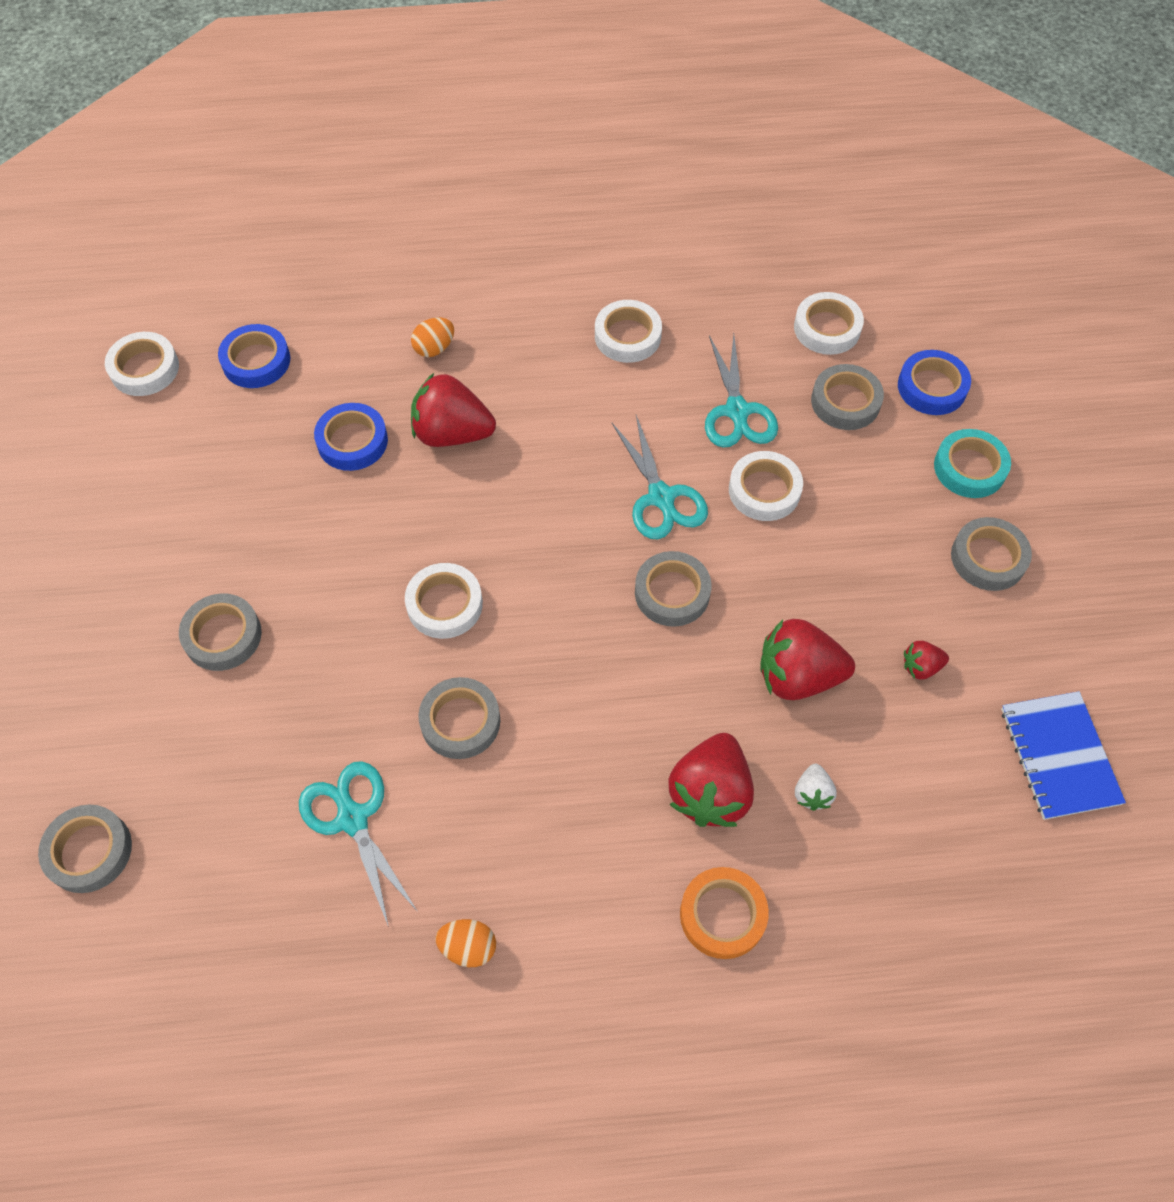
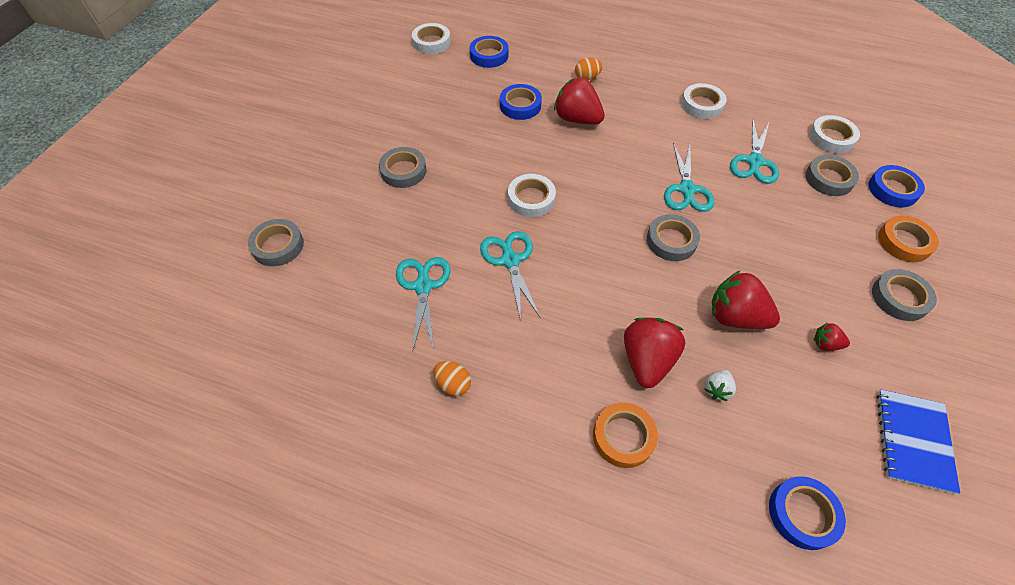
camera: 25 degrees right, 5 degrees down
(460, 721) = (510, 260): grey tape -> turquoise scissors
(710, 793) = (647, 360): red strawberry -> red strawberry turned 150 degrees clockwise
(764, 490) = (755, 207): white tape -> none
(966, 912) = (802, 514): none -> blue tape
(969, 468) = (904, 242): turquoise tape -> orange tape

